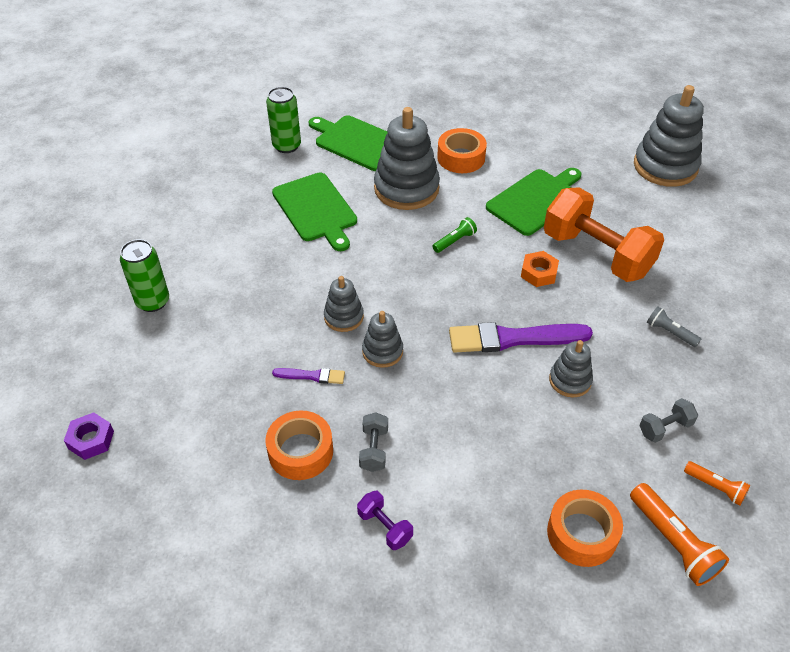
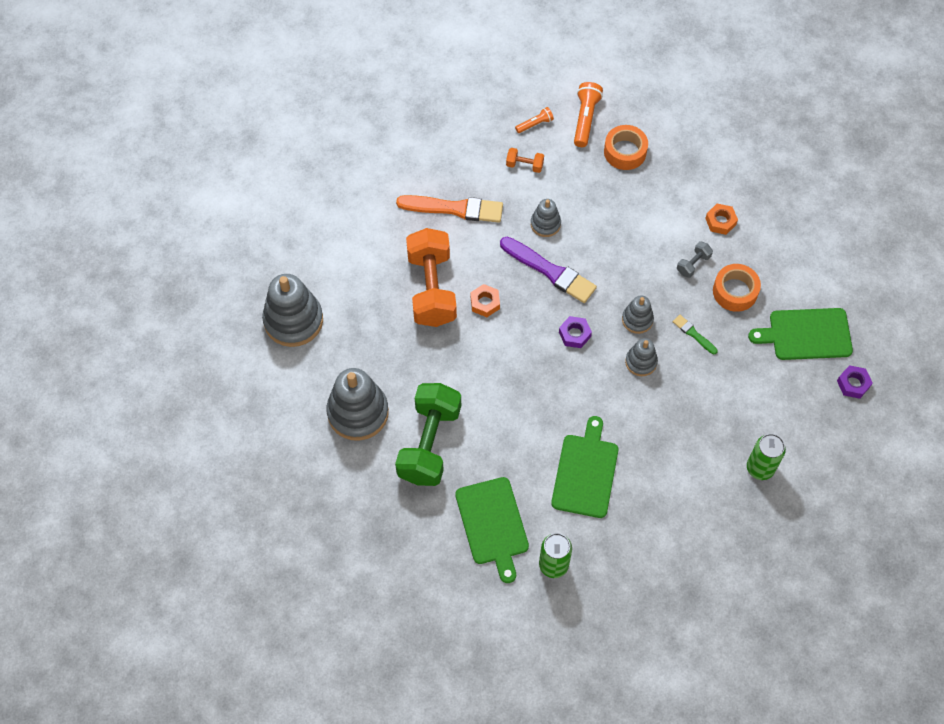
camera: 140 degrees left, 15 degrees up
(311, 376) = (694, 334): purple brush -> green brush
(385, 527) = (720, 221): purple dumbbell -> orange nut
(406, 188) = (501, 443): grey stacking toy -> grey stacking toy (358, 412)
(430, 300) = (574, 334): none -> purple nut
(455, 241) = (513, 368): green flashlight -> none
(461, 158) = (429, 443): orange tape -> green dumbbell
(536, 200) = (420, 360): green cutting board -> green cutting board (806, 334)
(665, 428) = (524, 165): grey dumbbell -> orange dumbbell
(670, 332) = (454, 208): grey flashlight -> orange brush
(715, 487) = (535, 124): orange flashlight -> orange flashlight turned 75 degrees clockwise

